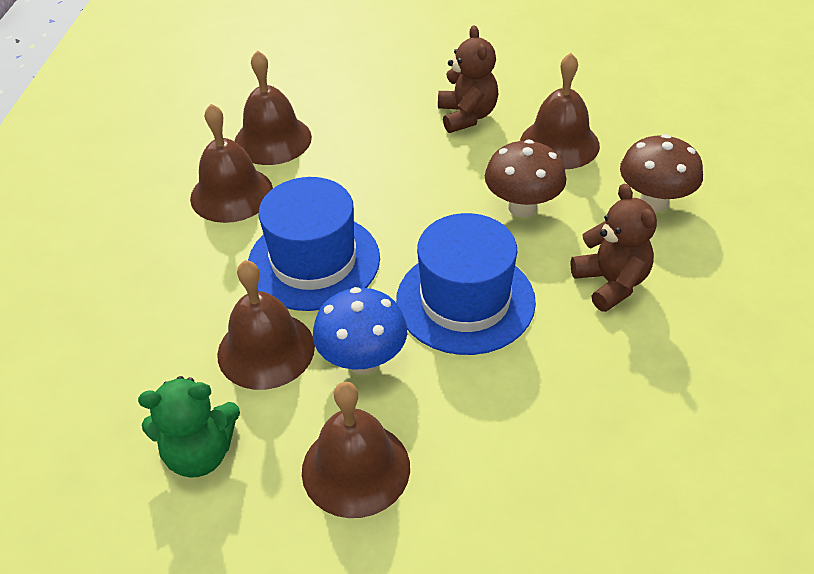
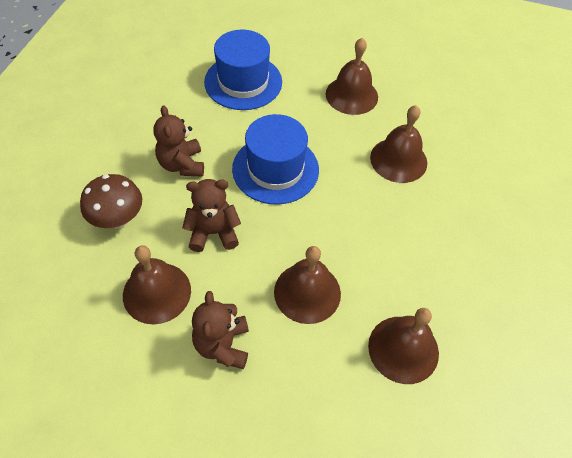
camera: 175 degrees left, 10 degrees up
(200, 453) = (429, 113): green teddy bear -> none
(231, 194) = (433, 289): brown bell -> brown bell (307, 292)
(314, 261) = (369, 215): blue hat -> blue hat (243, 82)
(363, 361) = (342, 144): blue mushroom -> none
(522, 207) = (213, 232): brown mushroom -> brown teddy bear

